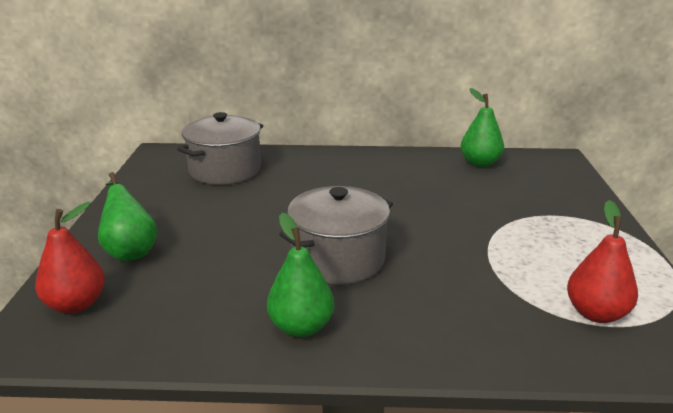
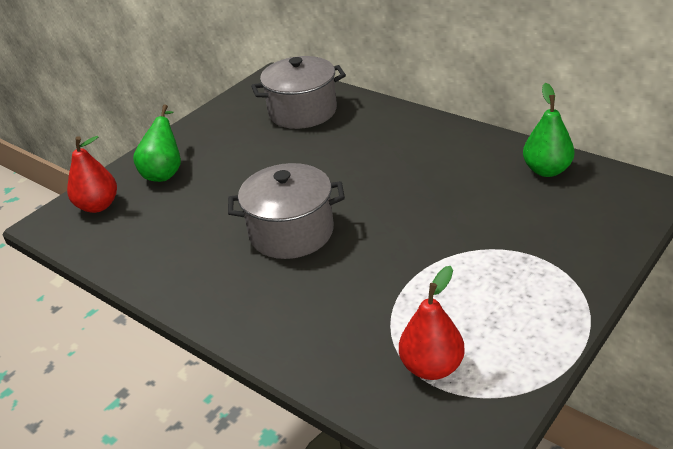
camera: 40 degrees right, 10 degrees up
(301, 327) = (204, 279): green pear -> none

